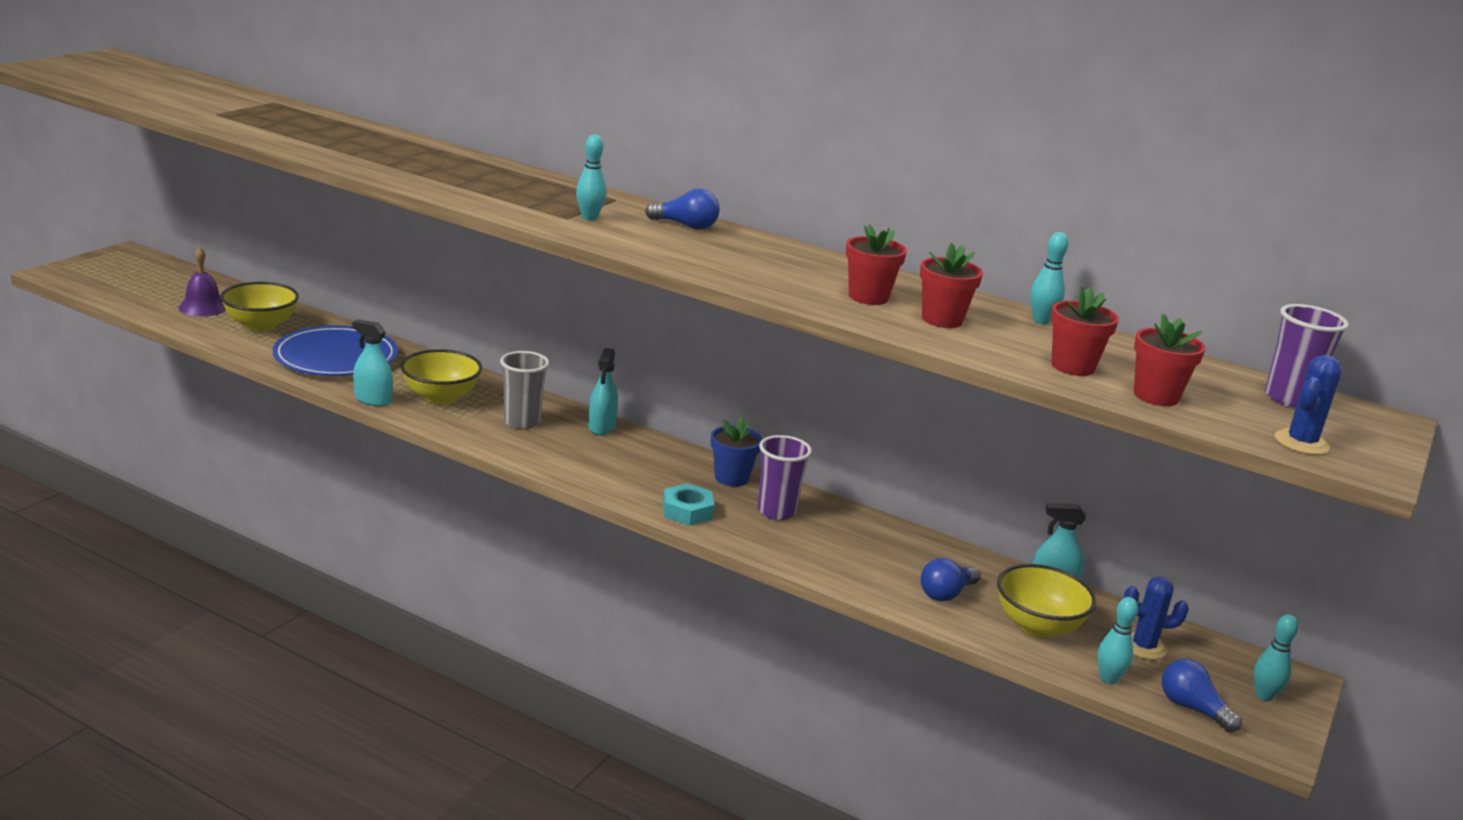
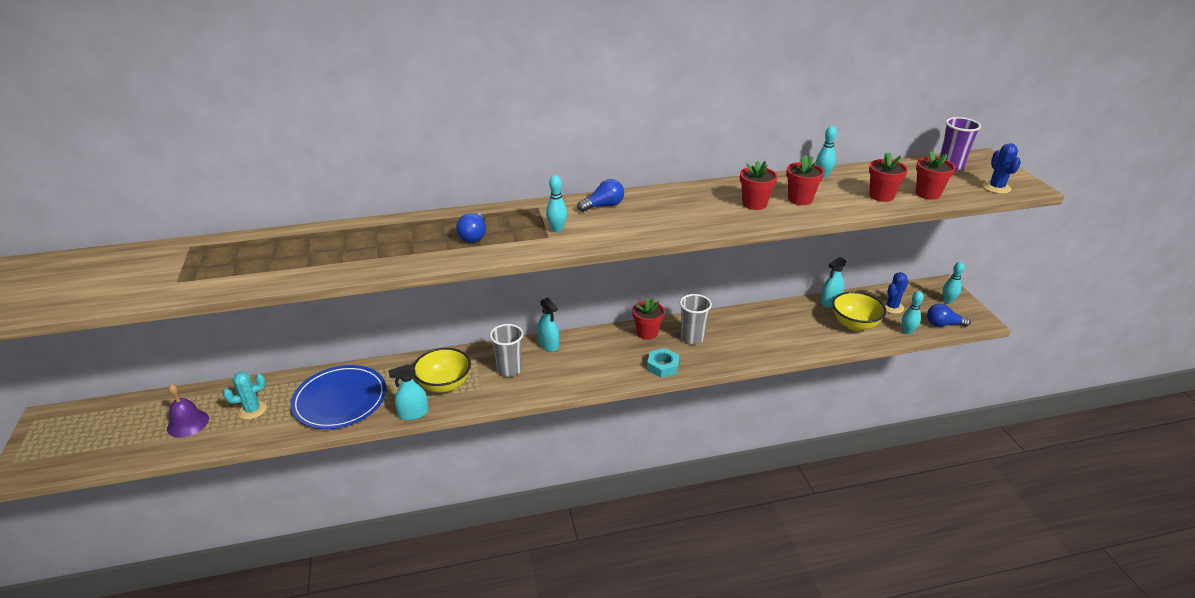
camera: 40 degrees left, 10 degrees up
(261, 325) = (252, 410): yellow bowl -> turquoise cactus
(731, 478) = (647, 333): blue flower pot -> red flower pot
(776, 511) = (692, 338): purple cup -> grey cup
(946, 594) = (808, 333): blue light bulb -> blue light bulb (474, 236)

